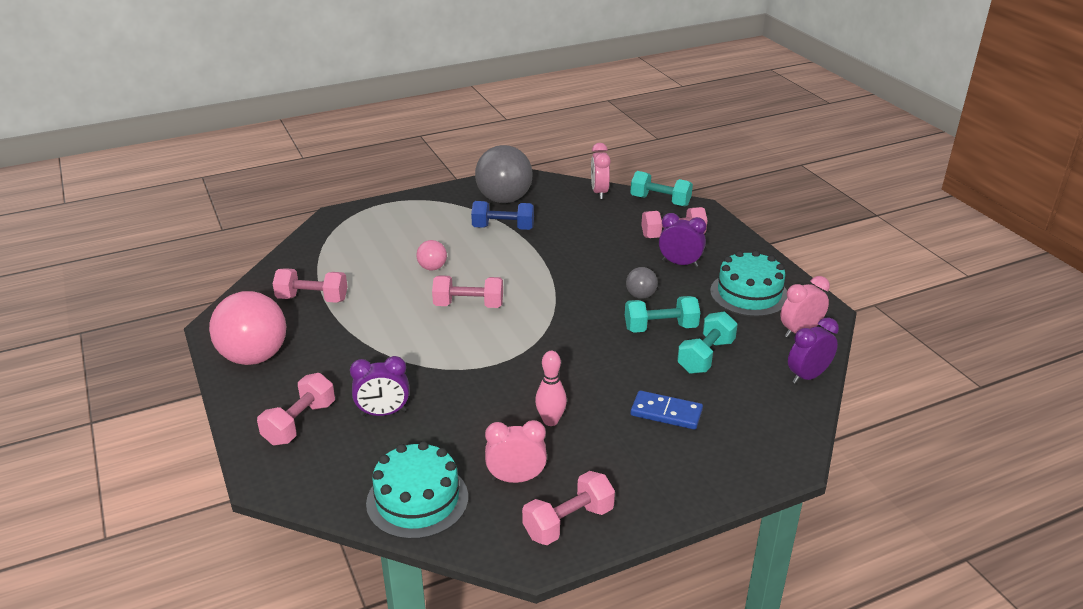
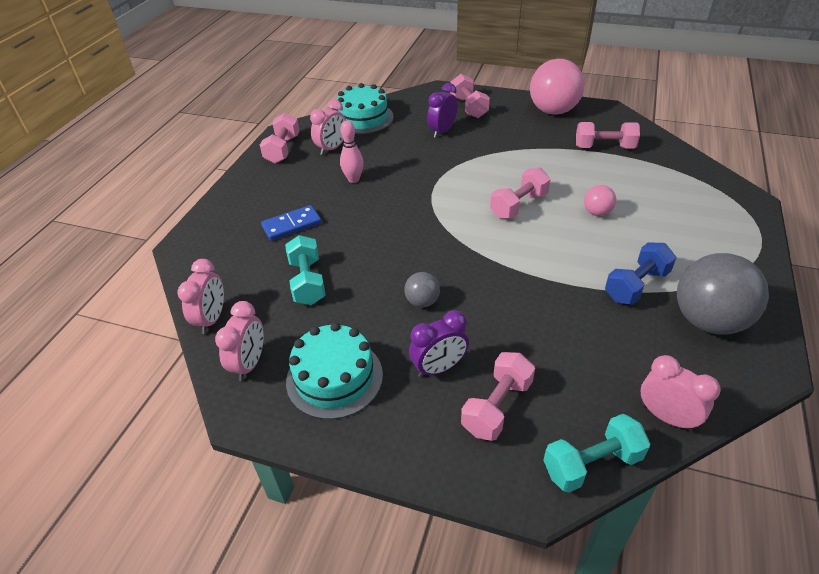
camera: 135 degrees right, 10 degrees up
(312, 299) = (604, 147): pink dumbbell -> pink dumbbell turned 45 degrees clockwise
(660, 328) = (368, 282): turquoise dumbbell -> none
(807, 376) = (212, 319): purple clock -> pink clock

